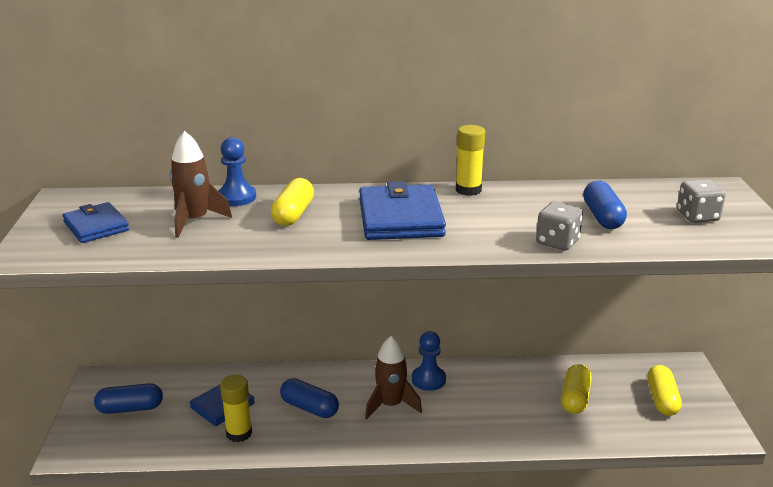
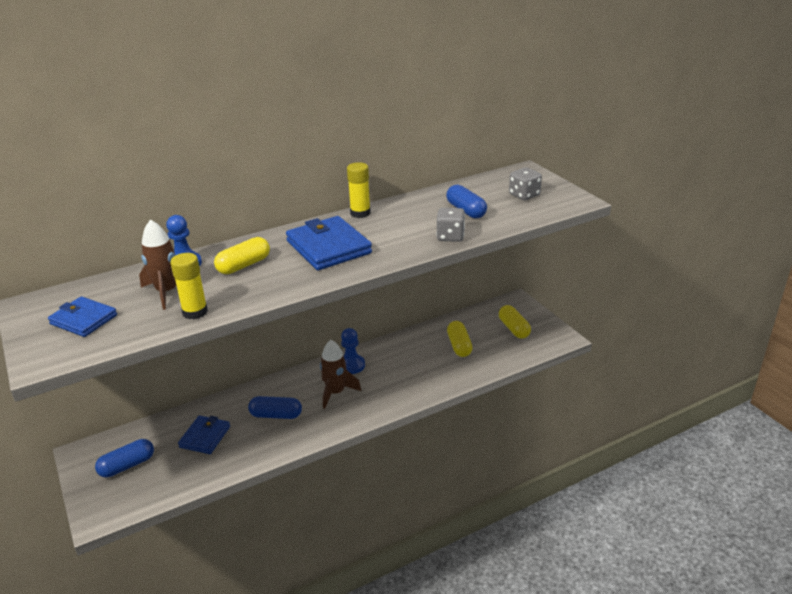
camera: 25 degrees left, 5 degrees up
(239, 433) = (233, 453): yellow glue stick -> yellow glue stick (195, 312)
(293, 214) = (244, 265): yellow capsule -> yellow capsule turned 60 degrees clockwise

